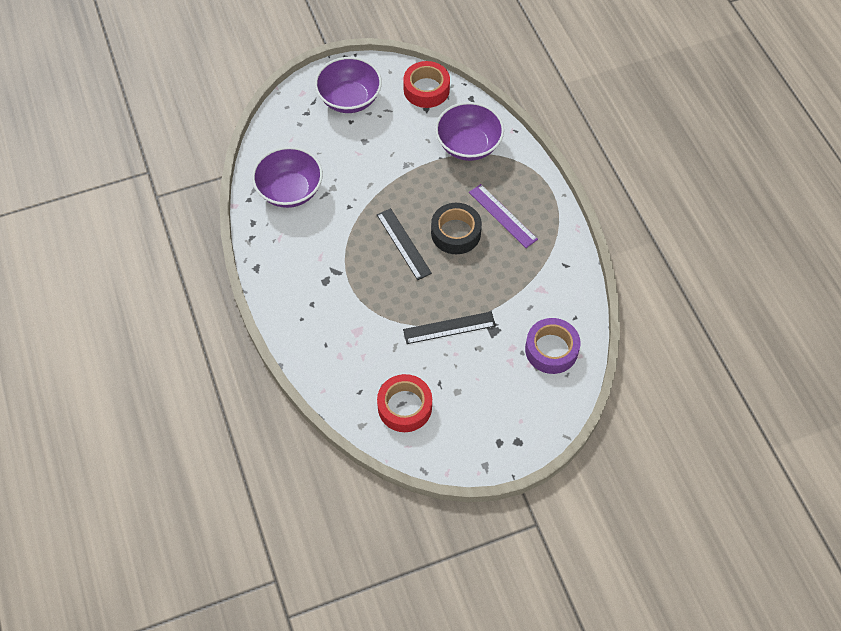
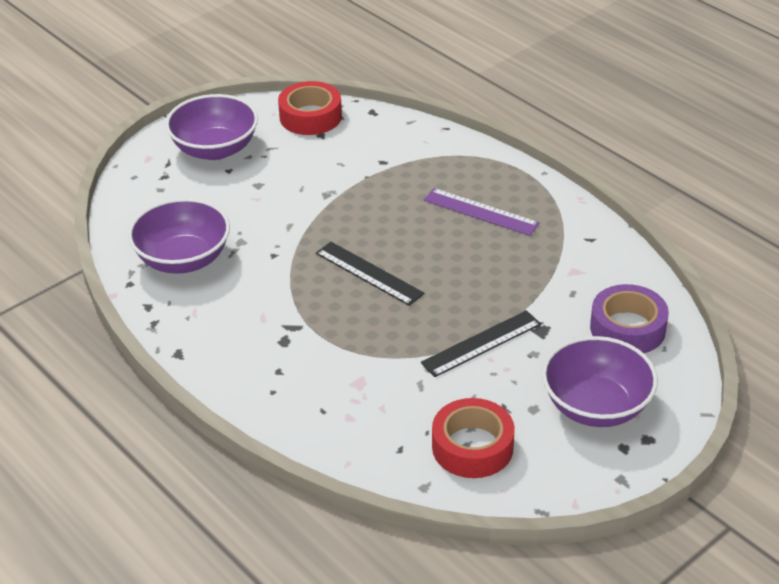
camera: 20 degrees left, 20 degrees down
(456, 233) = (431, 244): black tape -> none
(468, 145) = (395, 155): purple bowl -> purple bowl (596, 406)

